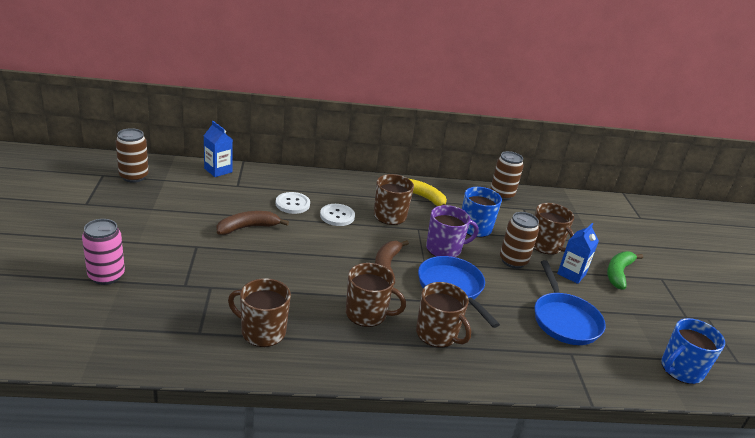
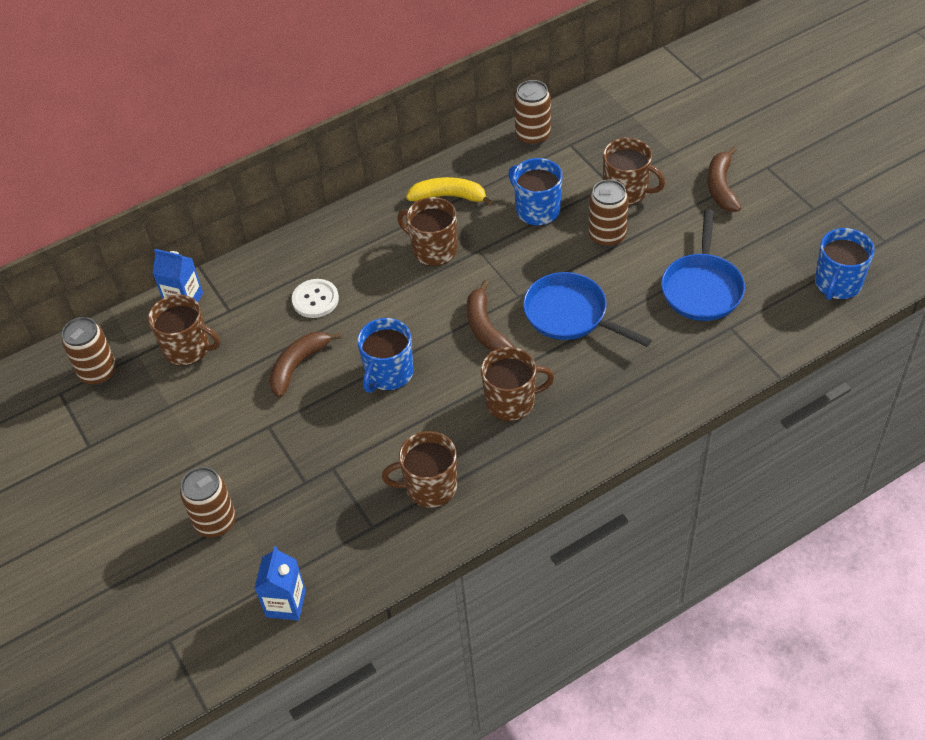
camera: 20 degrees left, 20 degrees up
(106, 276) = (215, 522): pink can -> brown can
(299, 258) = (388, 373): none -> blue mug
(337, 216) = (378, 287): white button -> none
(437, 334) = (594, 383): brown mug -> brown mug (188, 348)
(444, 249) = (526, 264): purple mug -> none
(564, 320) = (702, 288): blue pan -> blue pan turned 45 degrees clockwise
(571, 274) = (675, 218): blue carton -> blue carton (286, 603)
(618, 273) = (721, 187): green banana -> brown banana

